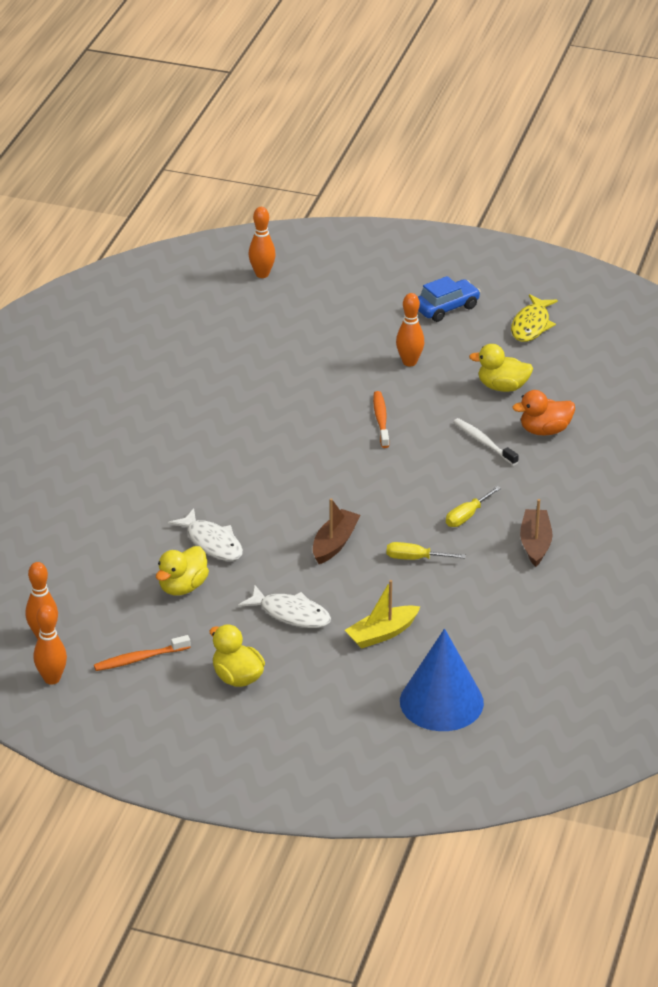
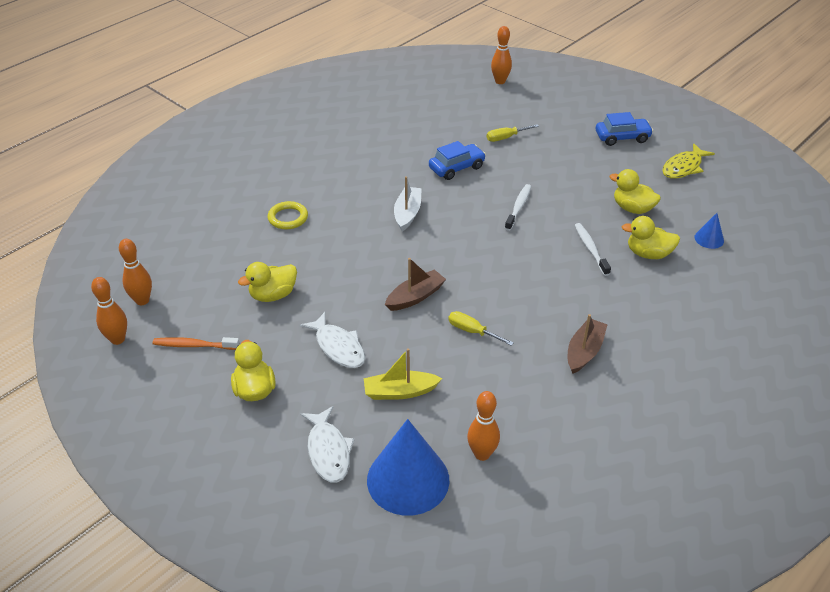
camera: 25 degrees right, 5 degrees up
(133, 504) = (288, 218): none -> yellow ring
(212, 543) = (322, 266): white fish -> white fish (328, 451)
(264, 461) = (407, 213): none -> white boat
(283, 394) = (456, 168): none -> blue car
(381, 420) = (518, 207): orange toothbrush -> white toothbrush
(409, 362) = (569, 170): orange bowling pin -> orange bowling pin (482, 454)
(467, 516) = (539, 307): yellow screwdriver -> yellow screwdriver (506, 138)
(544, 430) = (648, 254): orange duck -> yellow duck
(597, 397) = (709, 239): none -> blue cone

